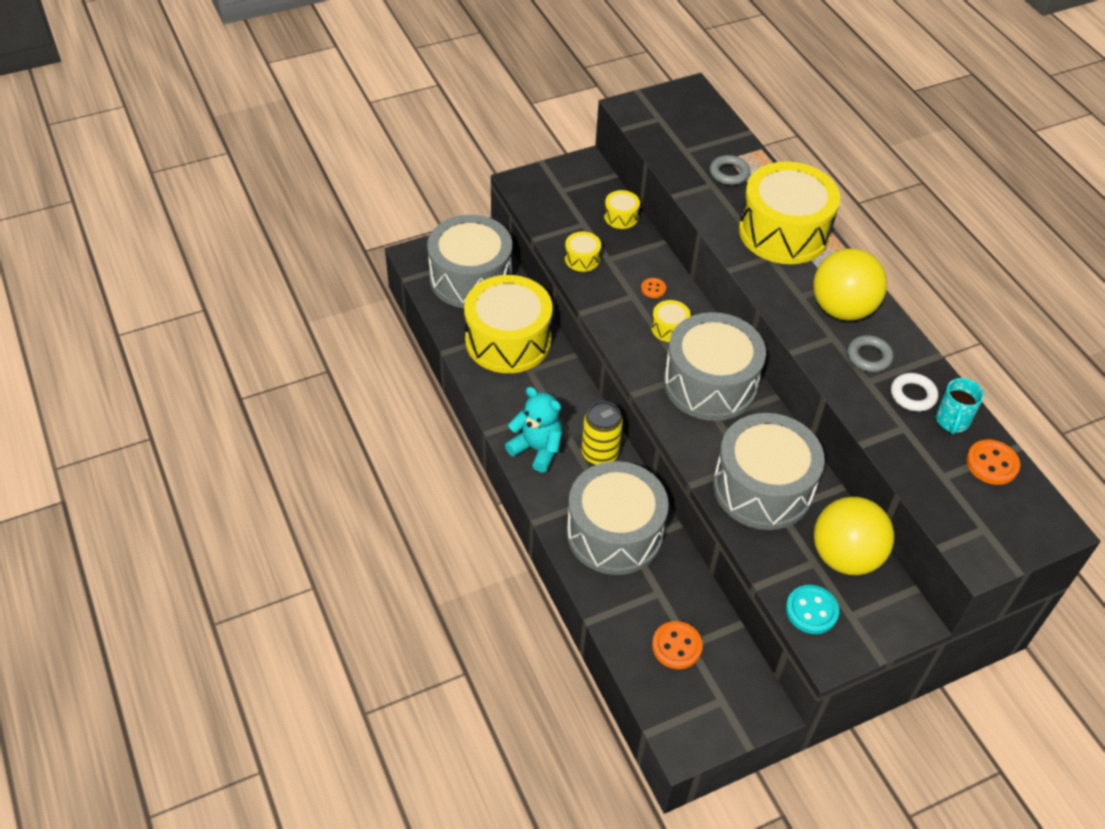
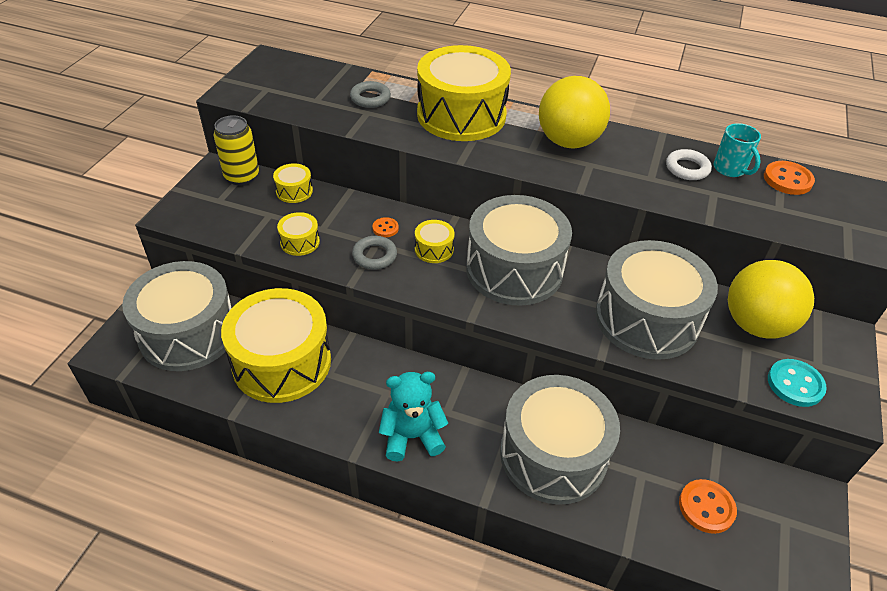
camera: 45 degrees left, 5 degrees down
(599, 454) = (465, 398): yellow can -> yellow can (242, 176)
(869, 357) = (628, 162): grey ring -> grey ring (374, 256)

